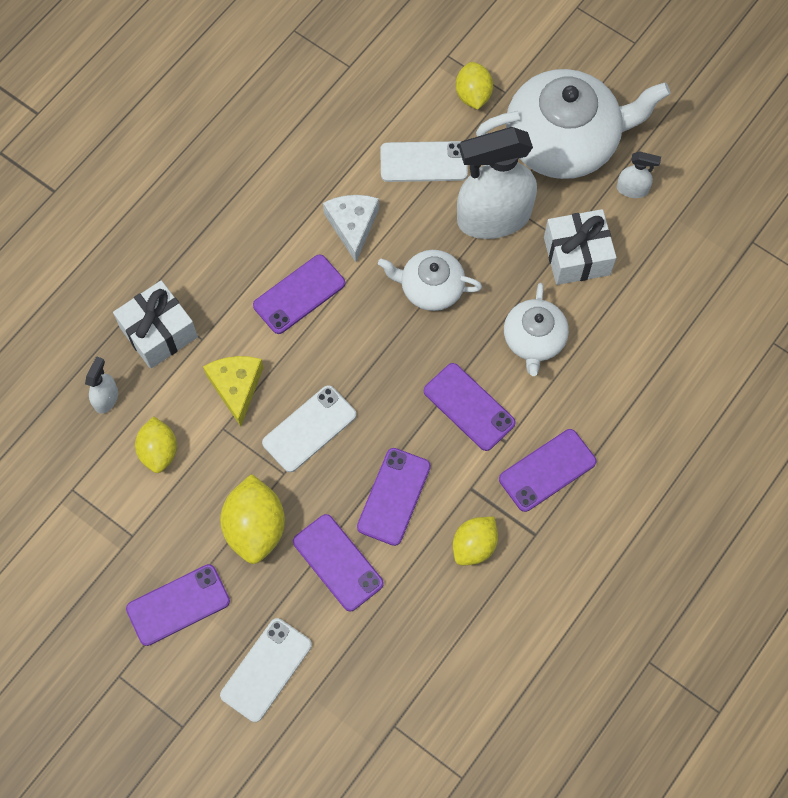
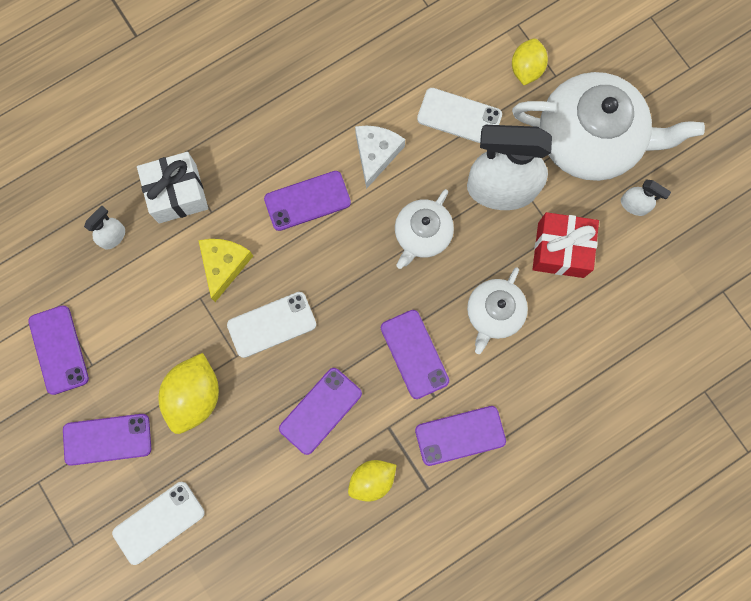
camera: 20 degrees right, 10 degrees up
(159, 451) = (140, 299): yellow lemon -> none
(338, 562) = (252, 451): purple phone -> purple phone (59, 350)
(430, 288) = (422, 234): white teapot -> white teapot turned 90 degrees counterclockwise
(577, 256) = (560, 250): white gift -> red gift

